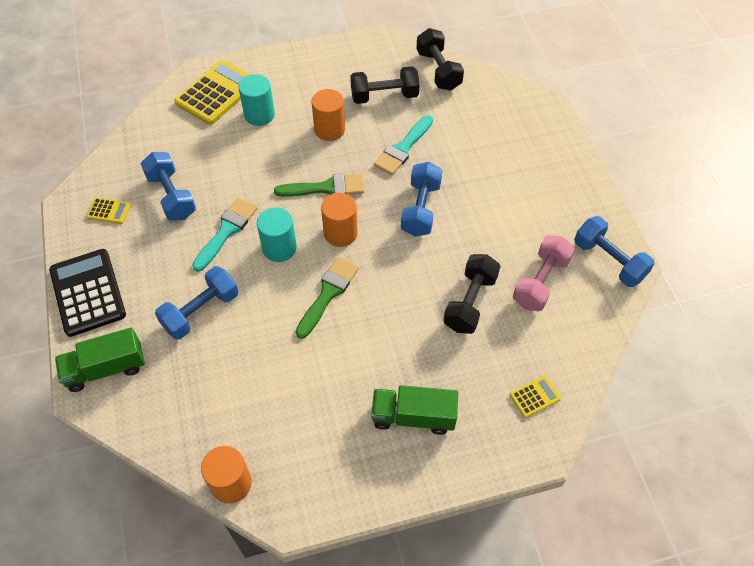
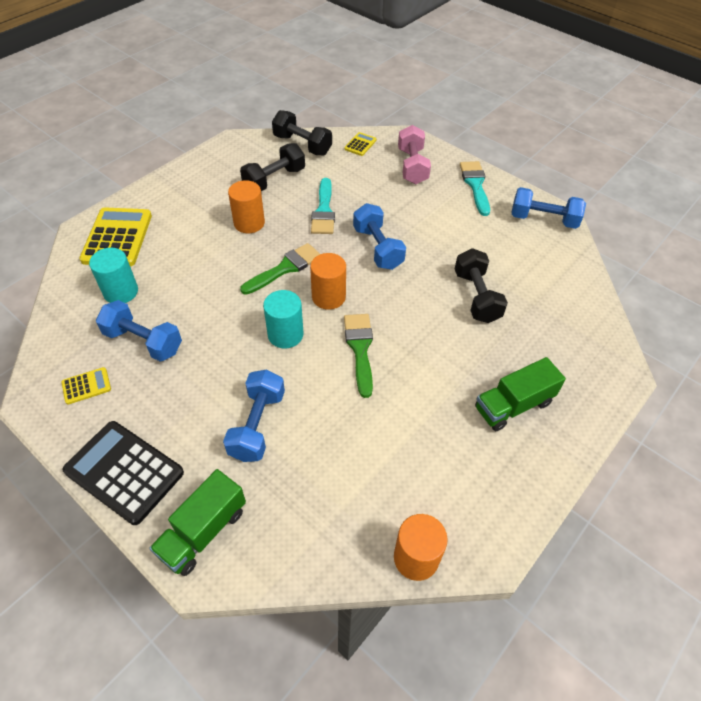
camera: 35 degrees left, 5 degrees down
(226, 231) = (224, 345): turquoise brush -> turquoise brush (475, 185)
(259, 115) = (174, 238): turquoise cylinder -> turquoise cylinder (121, 292)
(534, 397) = (583, 339): yellow calculator -> yellow calculator (360, 144)
(540, 282) = (512, 257): pink dumbbell -> pink dumbbell (412, 166)

